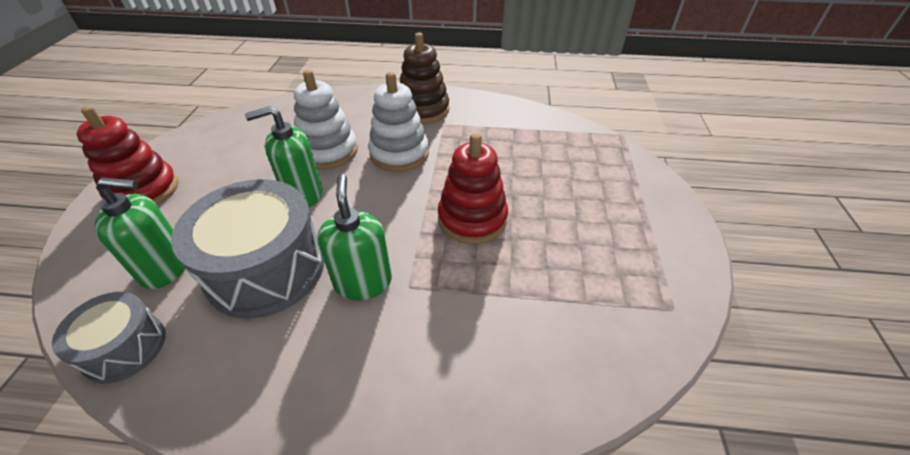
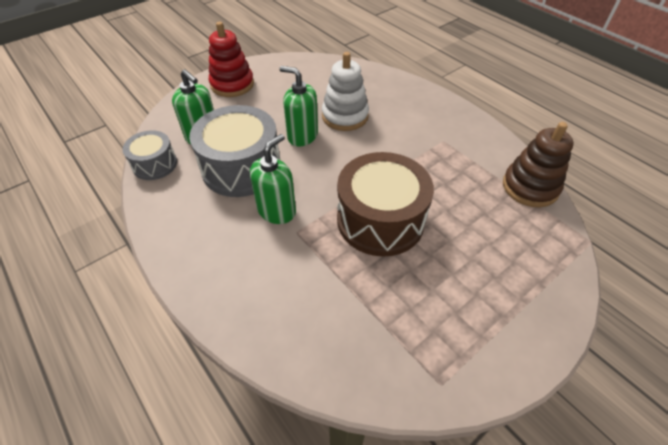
camera: 45 degrees right, 5 degrees up
(399, 154) = (386, 144): white stacking toy -> none
(423, 110) = (441, 121): brown stacking toy -> brown stacking toy (530, 187)
(472, 219) = (380, 220): red stacking toy -> brown drum

